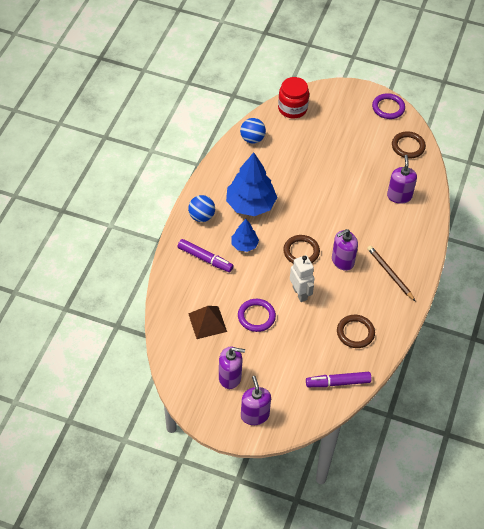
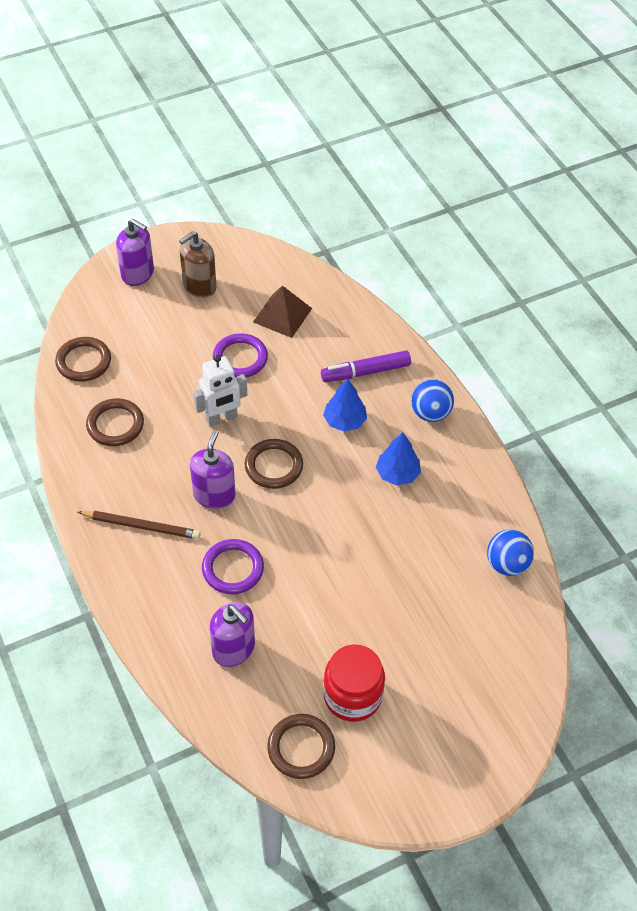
camera: 135 degrees right, 0 degrees up
(230, 377) = (199, 286): purple soap dispenser -> brown soap dispenser
(250, 204) = (397, 474): blue tree -> blue tree, size x0.53
(292, 108) = (520, 662): red jar -> red jar (352, 696)
(300, 293) = (222, 418): white robot -> white robot turned 45 degrees counterclockwise
(338, 382) = (83, 362): purple marker -> brown ring
(388, 108) = (399, 797): purple ring -> purple ring (233, 569)

